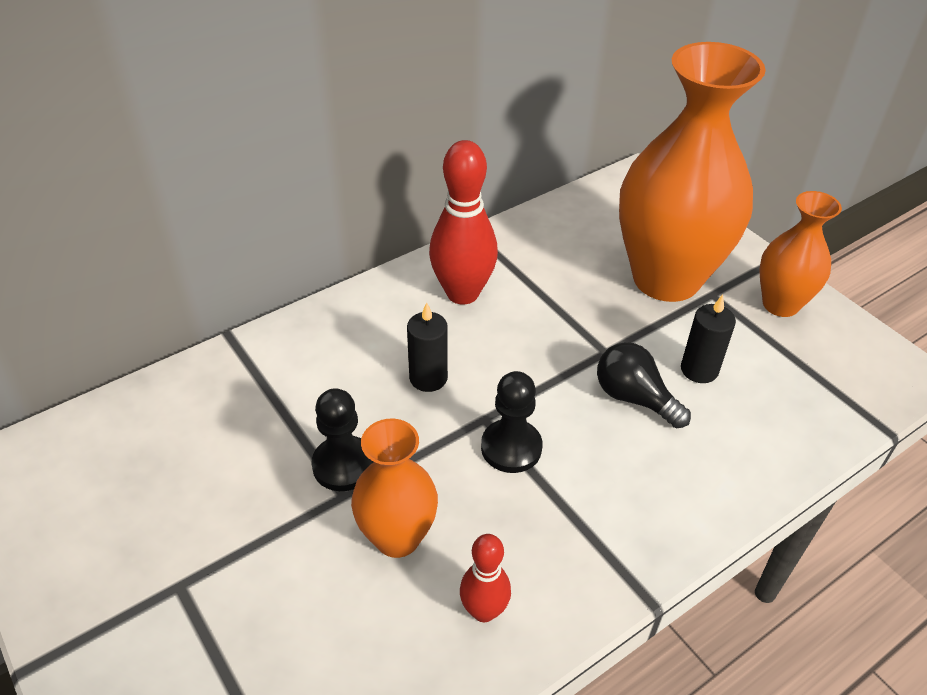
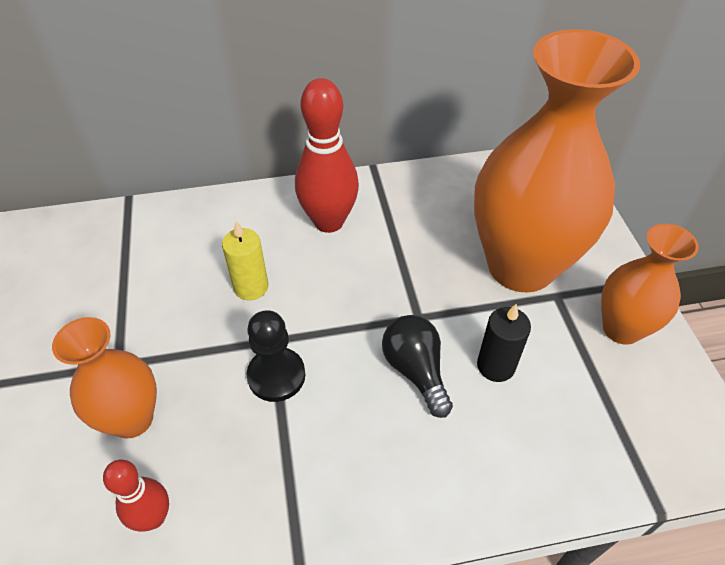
camera: 25 degrees right, 5 degrees up
(343, 465) = (135, 338): black pawn -> none
(428, 378) = (251, 287): black candle -> yellow candle

